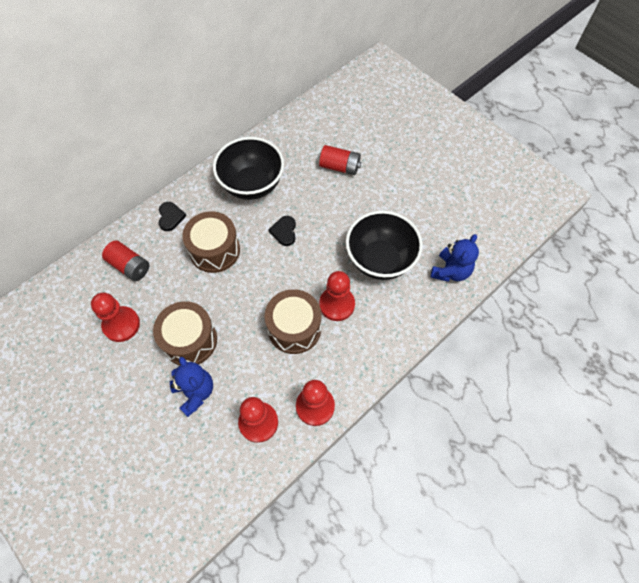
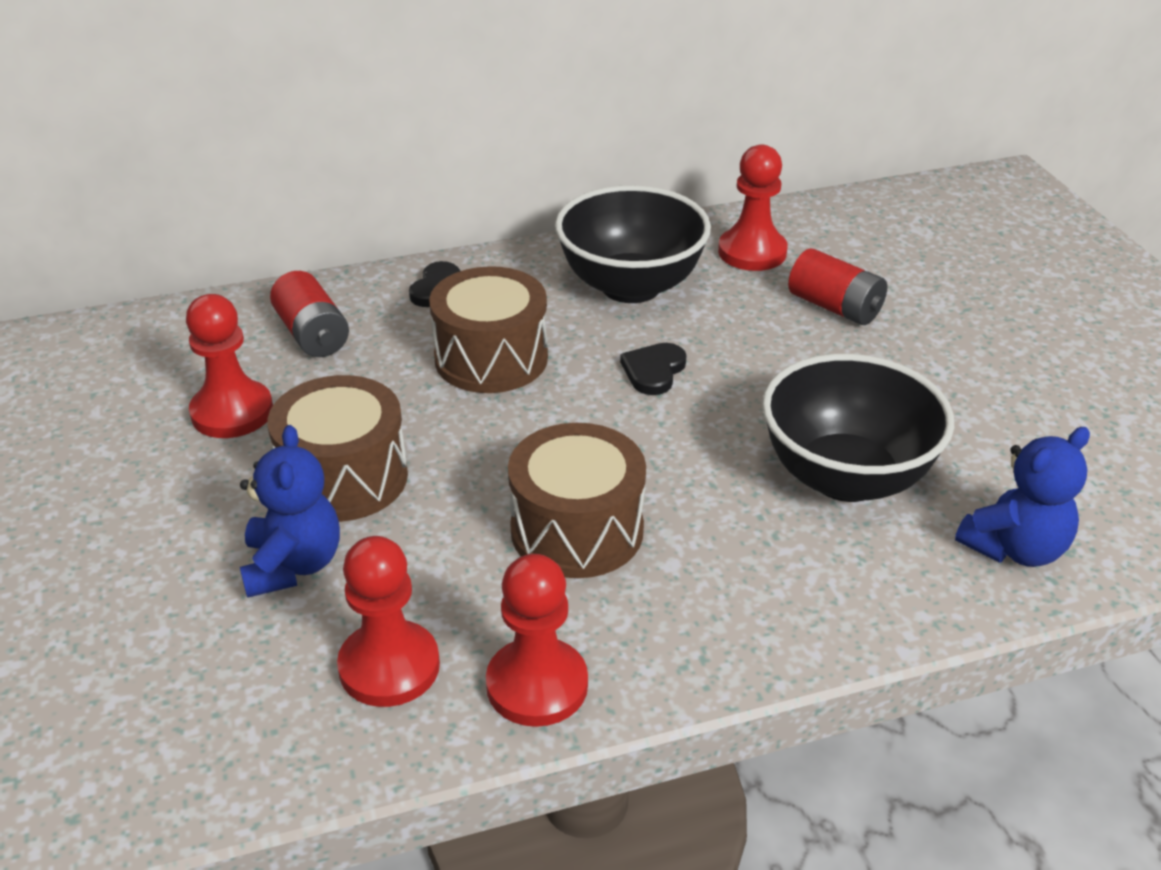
camera: 25 degrees right, 25 degrees down
(337, 304) = (699, 521): red pawn -> red pawn (752, 252)

